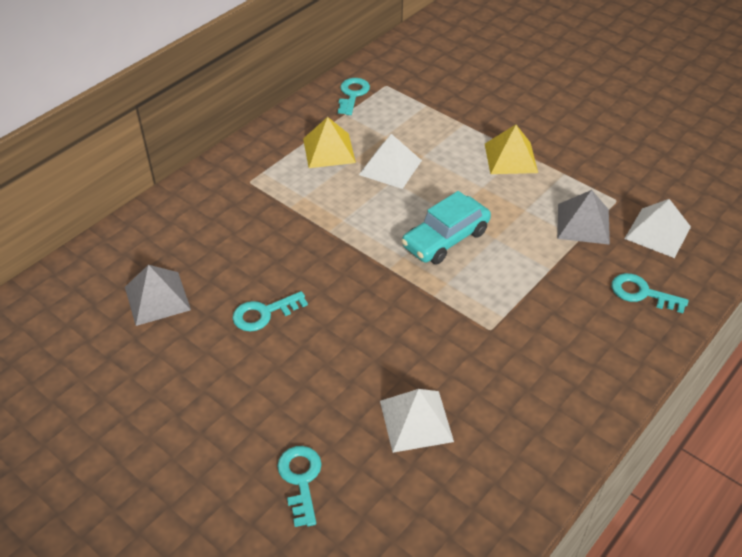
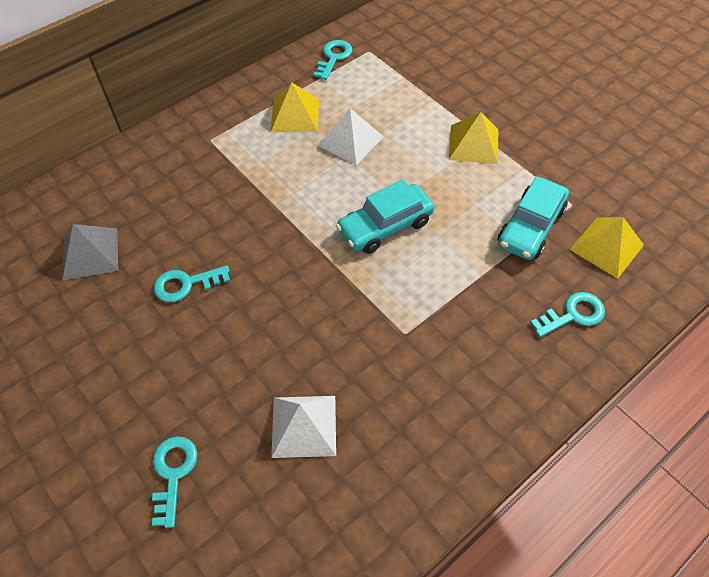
camera: 10 degrees right, 10 degrees up
(583, 223) = (530, 227): grey pyramid -> turquoise car
(641, 293) = (573, 314): turquoise key -> turquoise key turned 120 degrees clockwise
(657, 232) = (607, 247): white pyramid -> yellow pyramid

